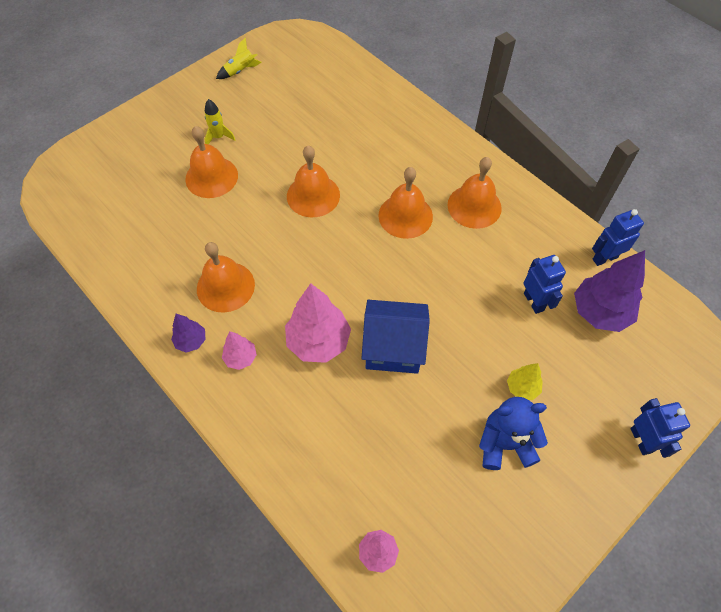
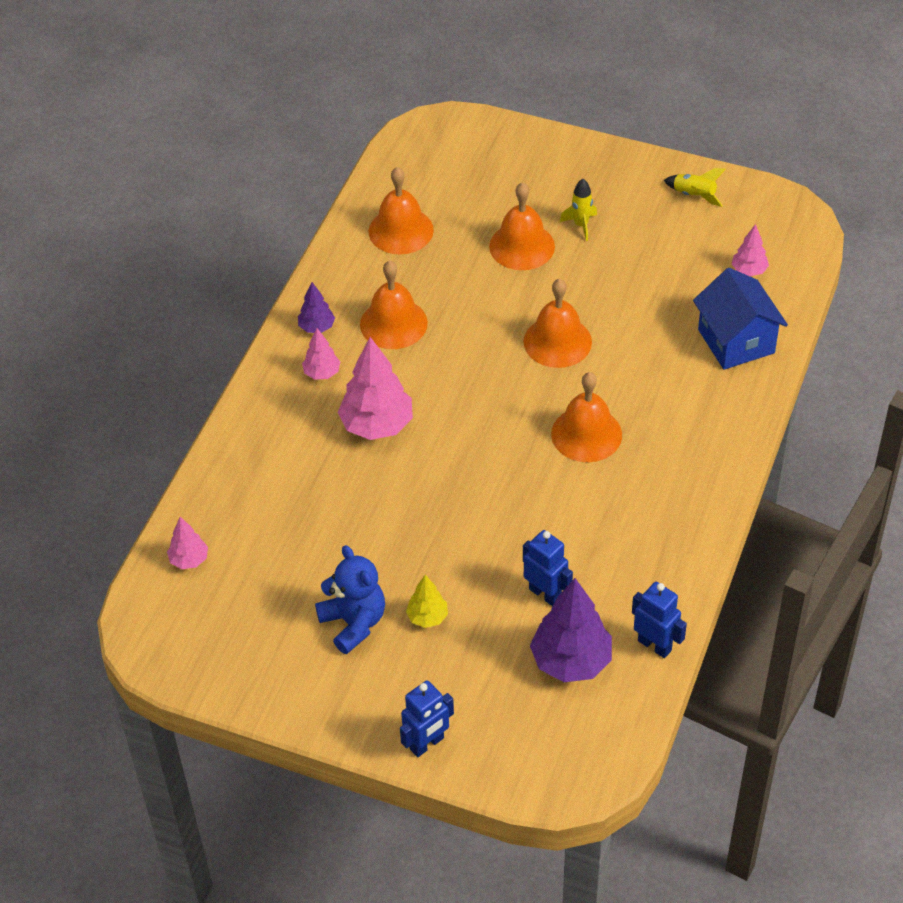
camera: 65 degrees right, 10 degrees down
(323, 74) = (749, 270): none -> pink tree
(393, 348) = (407, 489): blue house -> blue house (736, 341)
(474, 206) = (645, 493): orange bell -> orange bell (401, 230)
(534, 302) = (545, 594): blue robot -> blue robot turned 90 degrees counterclockwise

